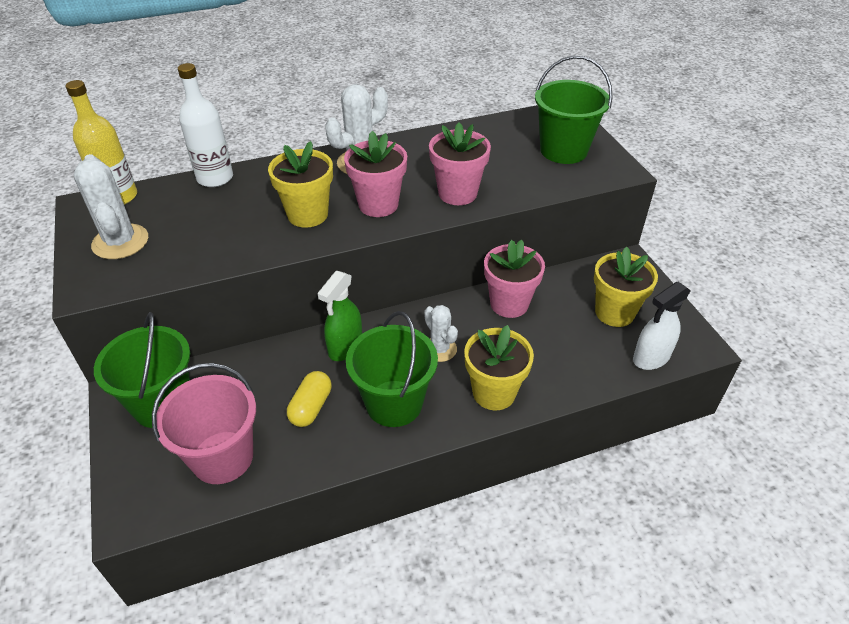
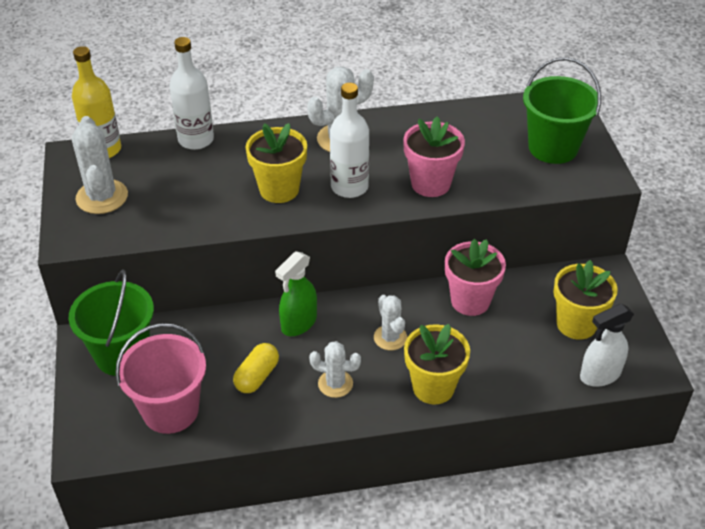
camera: 10 degrees right, 0 degrees up
(378, 205) = (349, 187): pink flower pot -> white bottle
(394, 403) = (335, 384): green bucket -> white cactus

